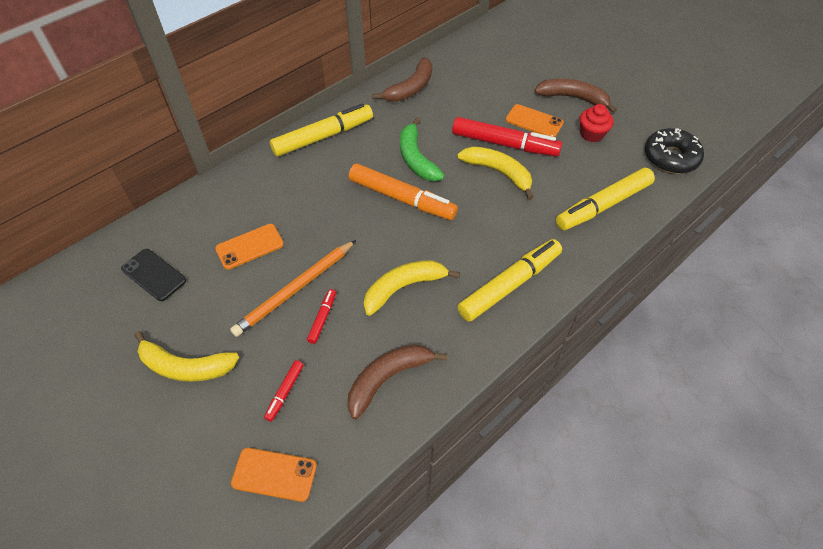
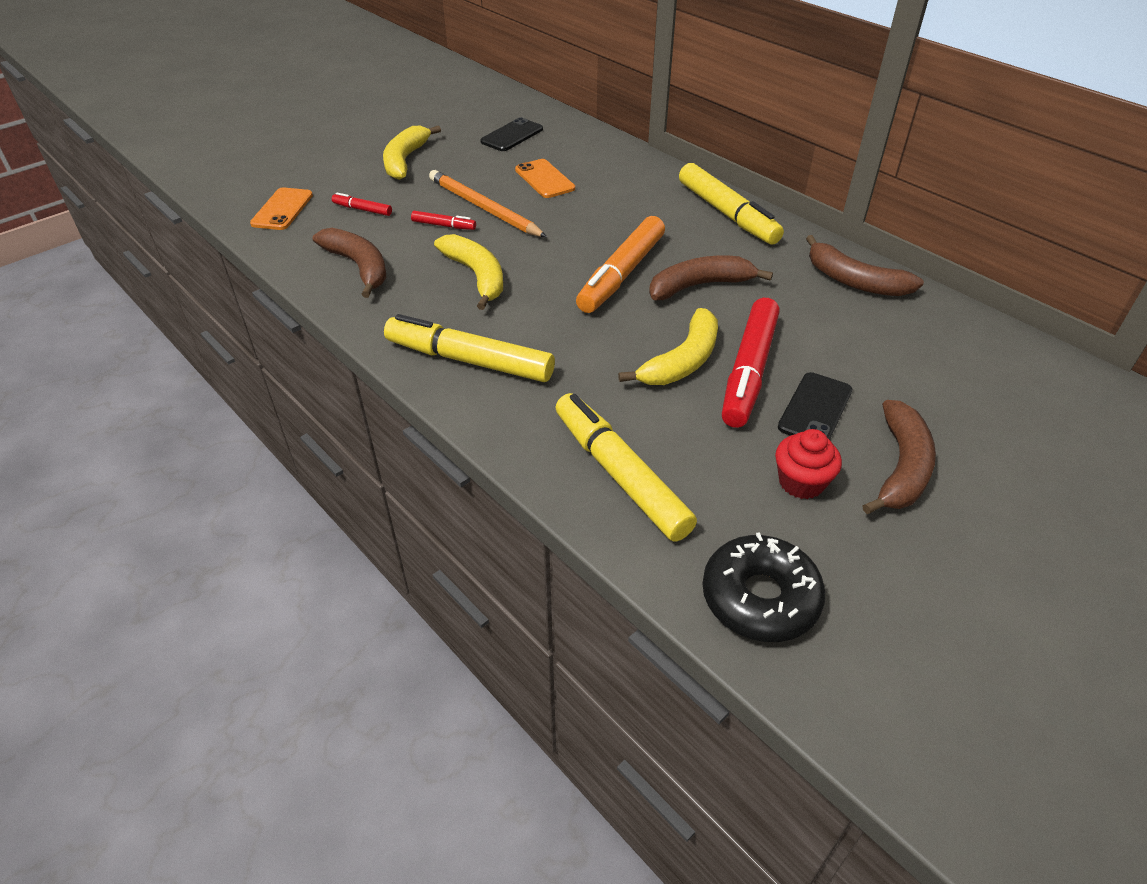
camera: 90 degrees right, 10 degrees down
(416, 158) = (699, 286): green banana -> brown banana
(510, 285) = (469, 360): yellow marker -> yellow marker turned 150 degrees clockwise
(534, 121) = (815, 409): orange phone -> black phone

